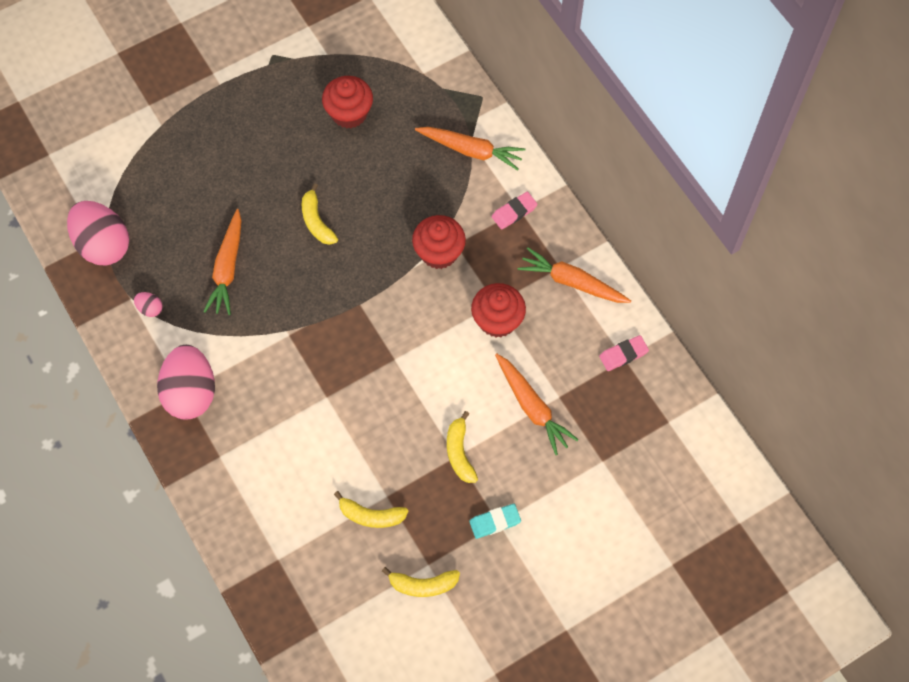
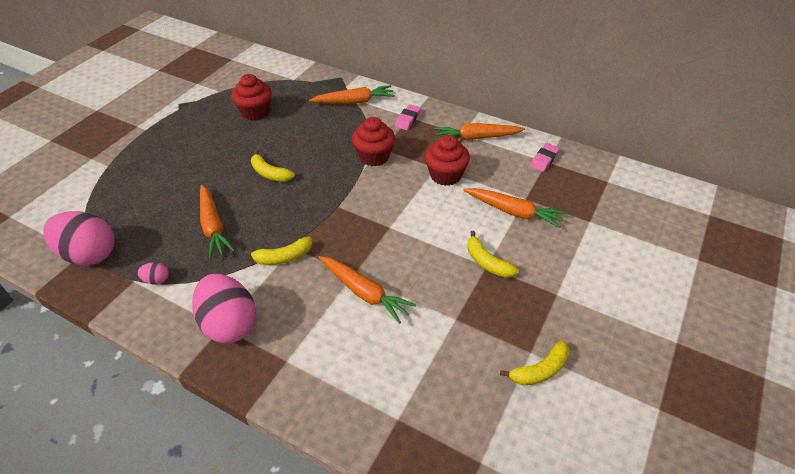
camera: 30 degrees left, 20 degrees down
(323, 423) = (364, 292): none -> orange carrot
(371, 515) = (454, 339): yellow banana -> yellow banana (283, 257)
(495, 522) = (554, 295): turquoise eraser -> none

